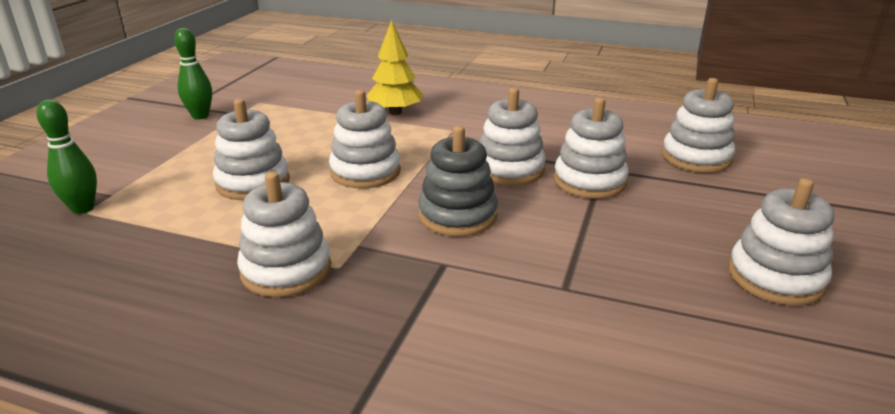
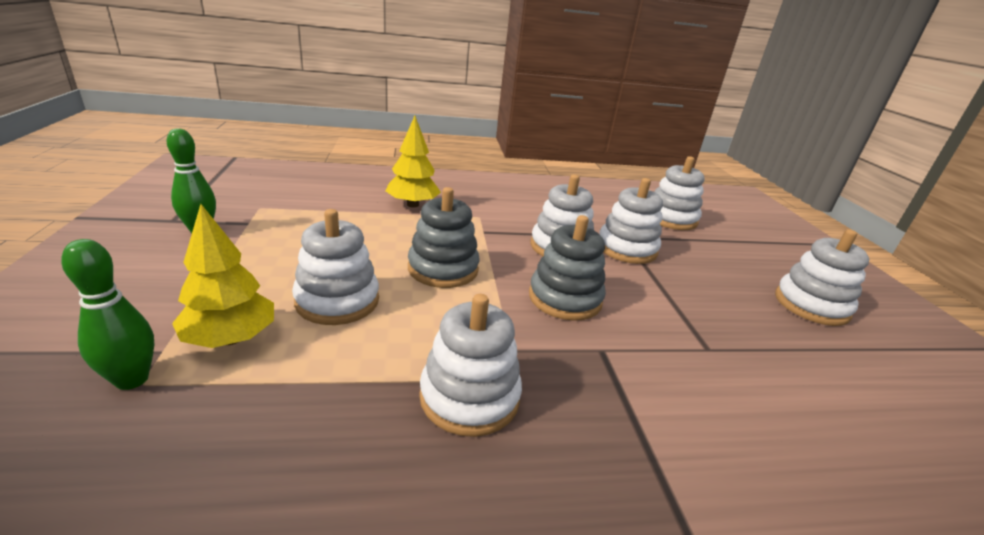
camera: 30 degrees left, 0 degrees up
(158, 195) = (230, 338): none -> yellow tree
(365, 172) = (443, 269): white stacking toy -> grey stacking toy

